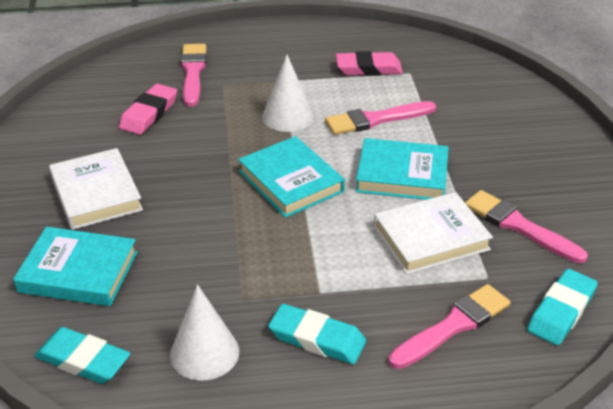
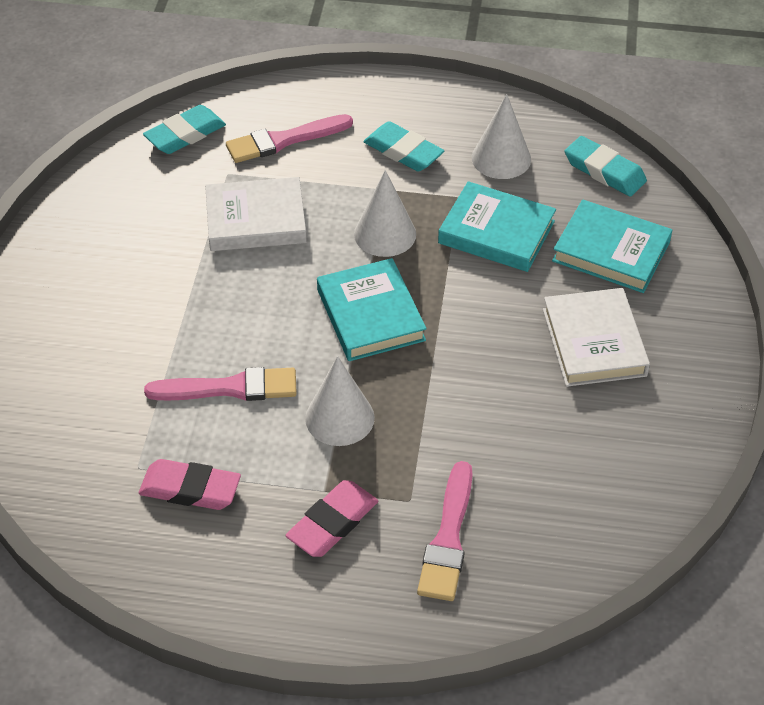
camera: 165 degrees left, 10 degrees up
(149, 113) = (522, 462): pink eraser -> pink eraser (333, 523)
(304, 248) = (385, 234): none -> white cone
(402, 175) = (243, 298): turquoise book -> turquoise book (496, 232)
(519, 226) = (162, 216): pink brush -> none

